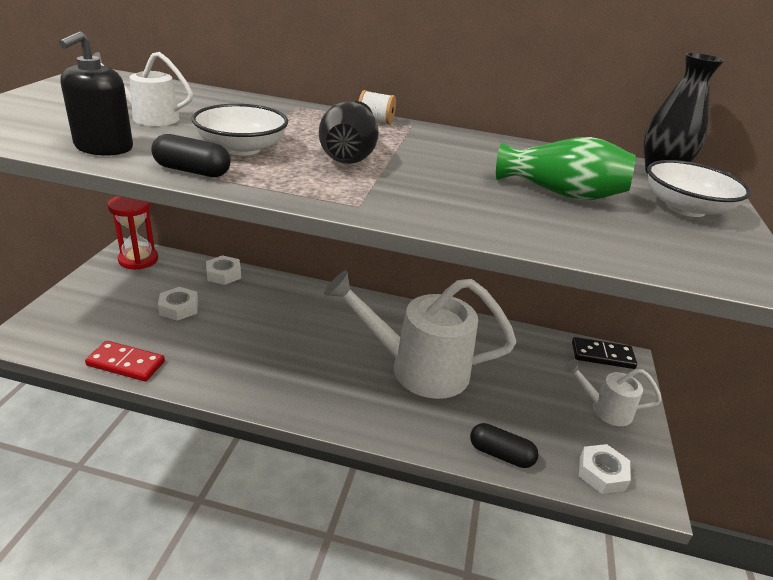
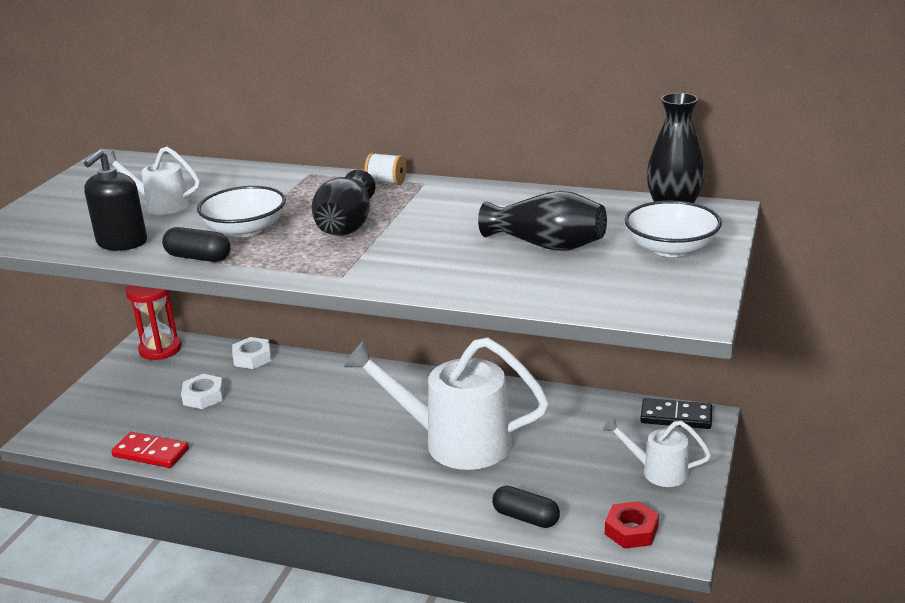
camera: 10 degrees right, 5 degrees down
(561, 193) = (546, 245): green vase -> black vase
(602, 473) = (631, 530): white nut -> red nut

